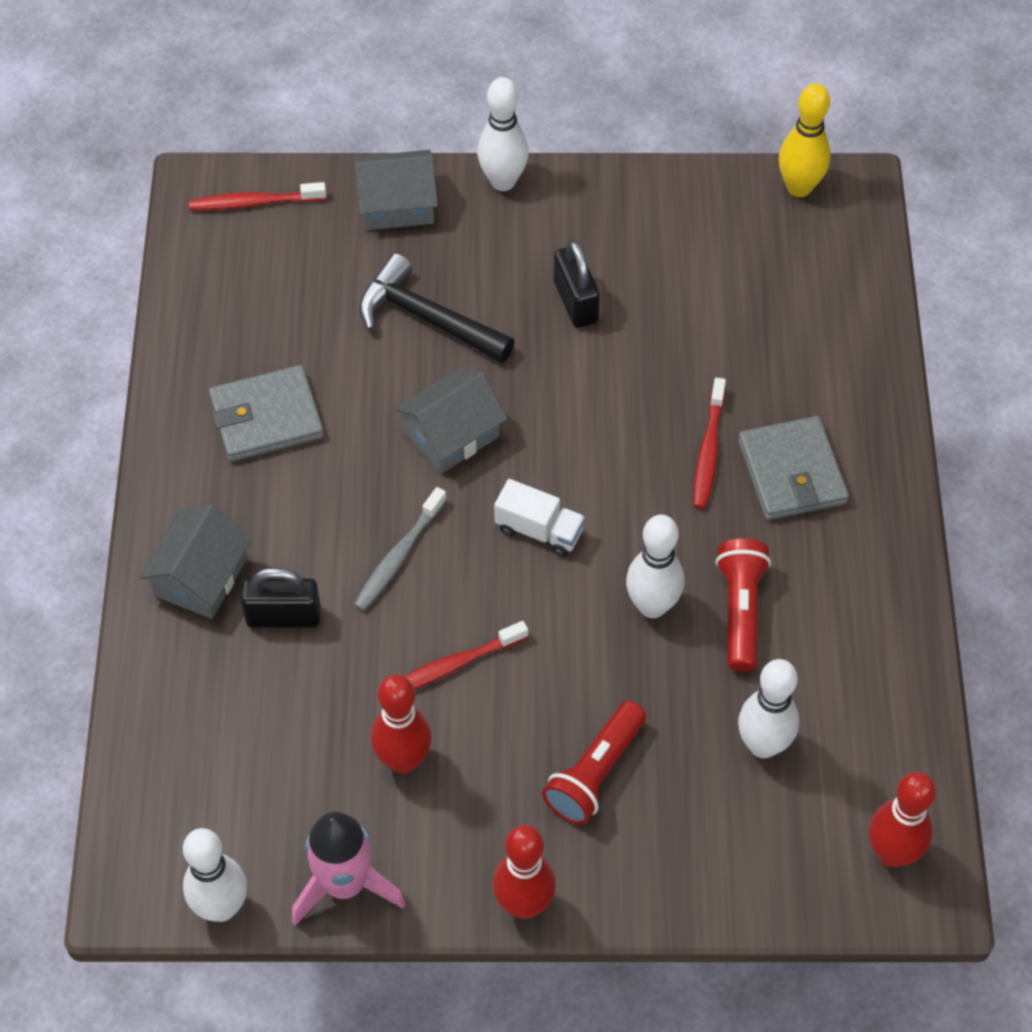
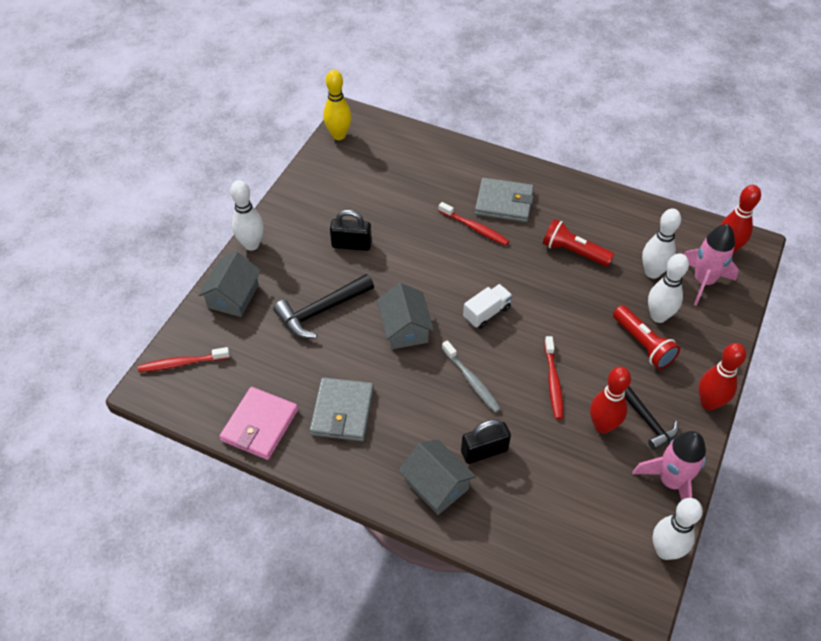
camera: 65 degrees left, 5 degrees down
(199, 333) = (260, 425): none -> pink wallet
(254, 203) = (182, 363): red toothbrush -> red toothbrush turned 60 degrees clockwise
(283, 616) = (484, 451): black padlock -> black padlock turned 45 degrees clockwise
(442, 823) = (648, 422): none -> black hammer
(652, 606) = (555, 284): white bowling pin -> white bowling pin (658, 316)
(788, 832) = (703, 281): none -> pink rocket

